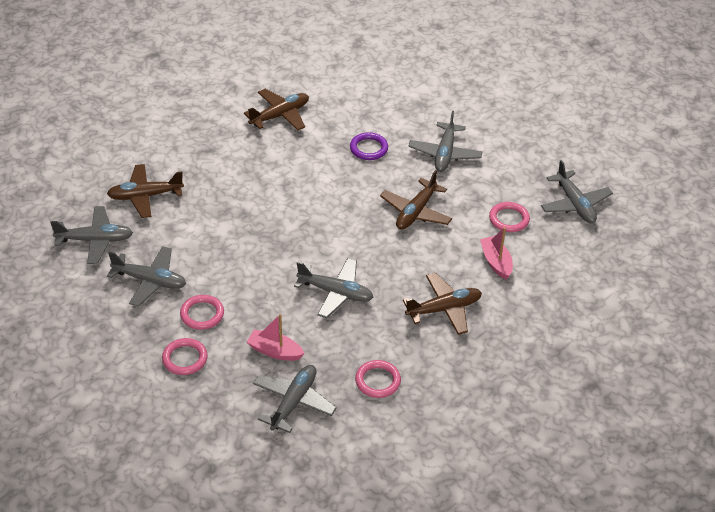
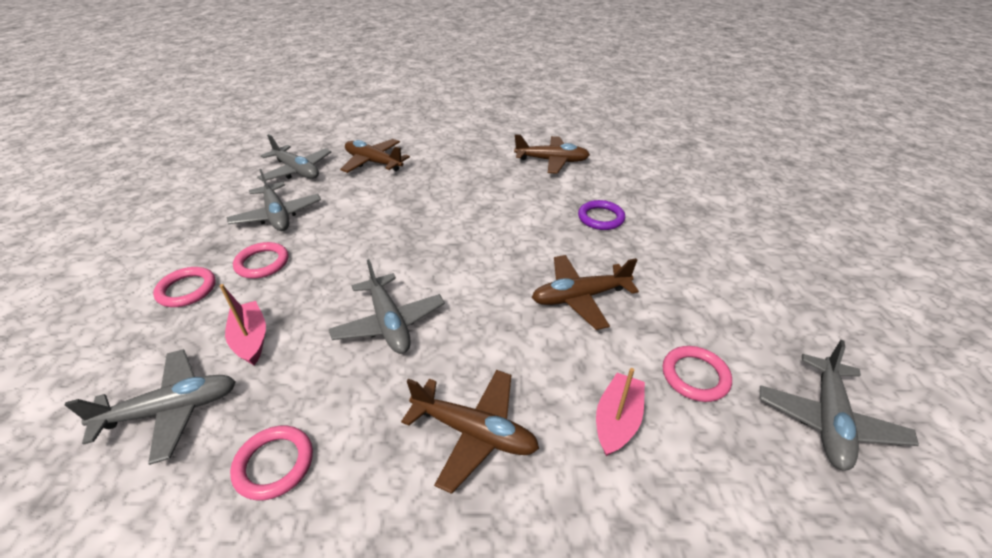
camera: 45 degrees right, 5 degrees down
(445, 153) = (681, 261): grey plane -> none

